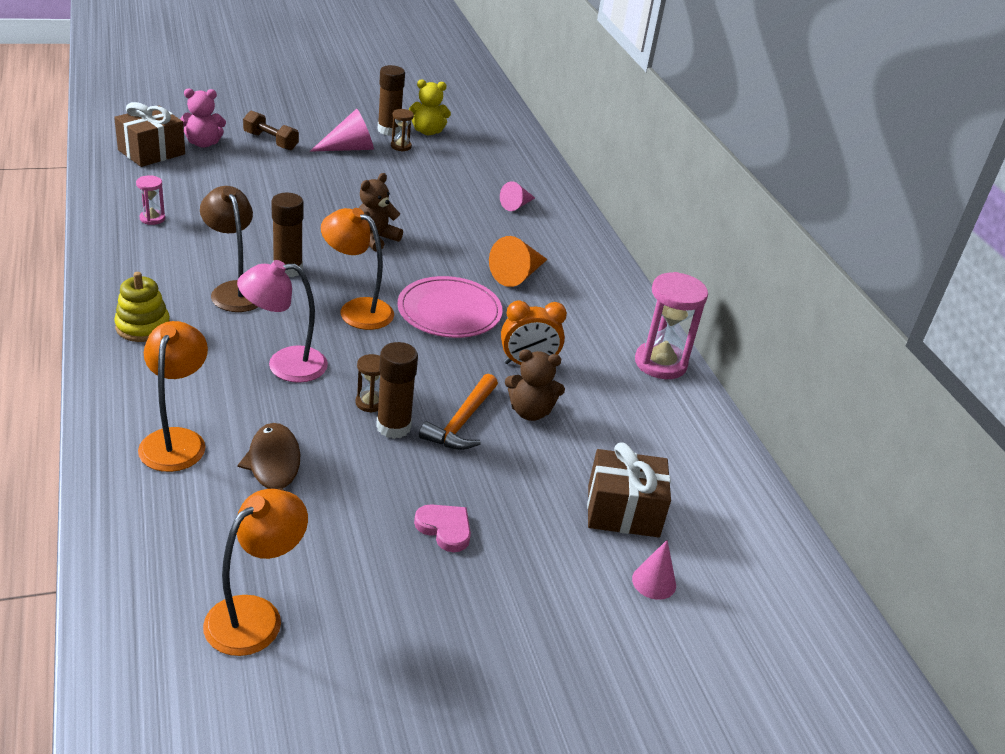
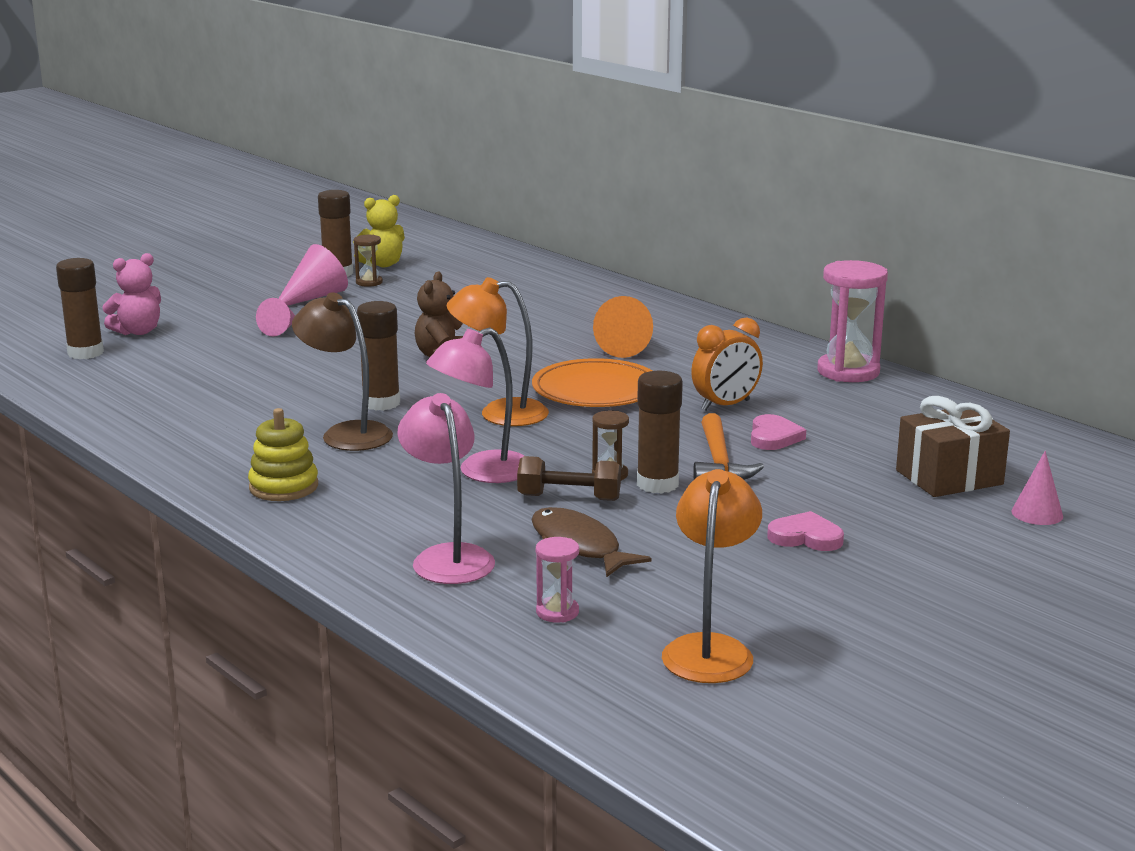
camera: 20 degrees left, 15 degrees down
(151, 152) = (85, 353): brown gift -> brown glue stick
(152, 218) = (167, 404): pink hourglass -> pink hourglass (557, 612)
(176, 440) = (448, 557): orange lamp -> pink lamp
(270, 141) = (215, 312): brown dumbbell -> brown dumbbell (569, 498)
(449, 311) = (596, 390): pink plate -> orange plate
(516, 205) = (555, 297): pink cone -> pink cone (280, 329)
(530, 411) = (774, 437): brown teddy bear -> pink heart

